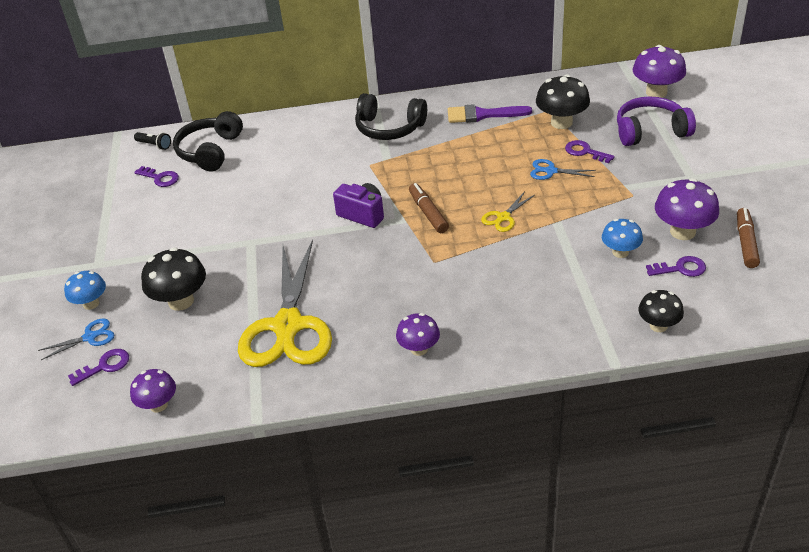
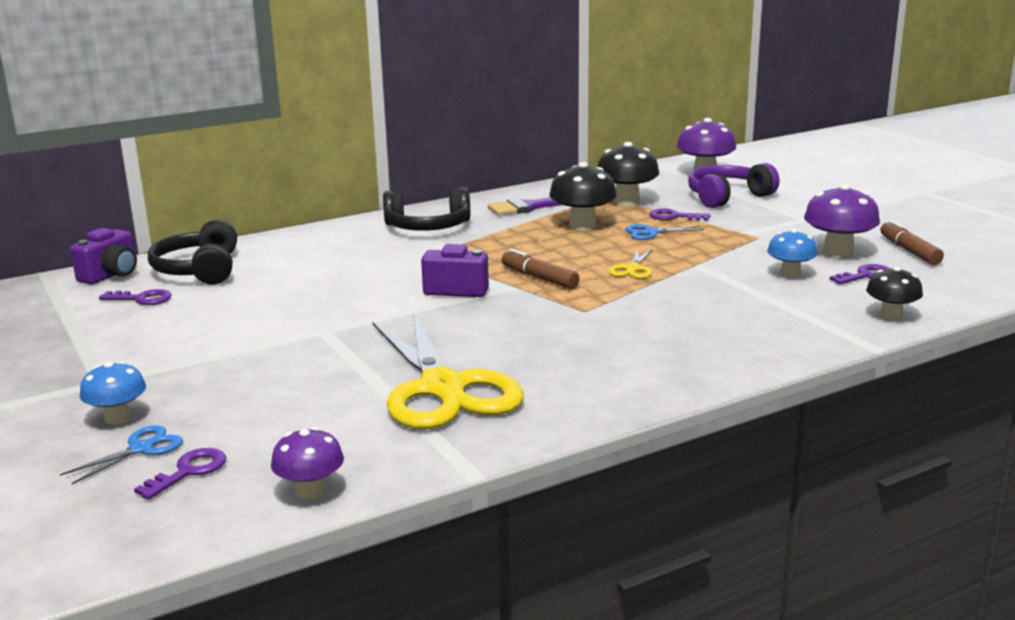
camera: 25 degrees left, 20 degrees down
(154, 145) = (111, 275): black flashlight -> purple camera
(181, 301) = (263, 393): black mushroom -> black mushroom (582, 226)
(419, 349) = (637, 377): purple mushroom -> none

